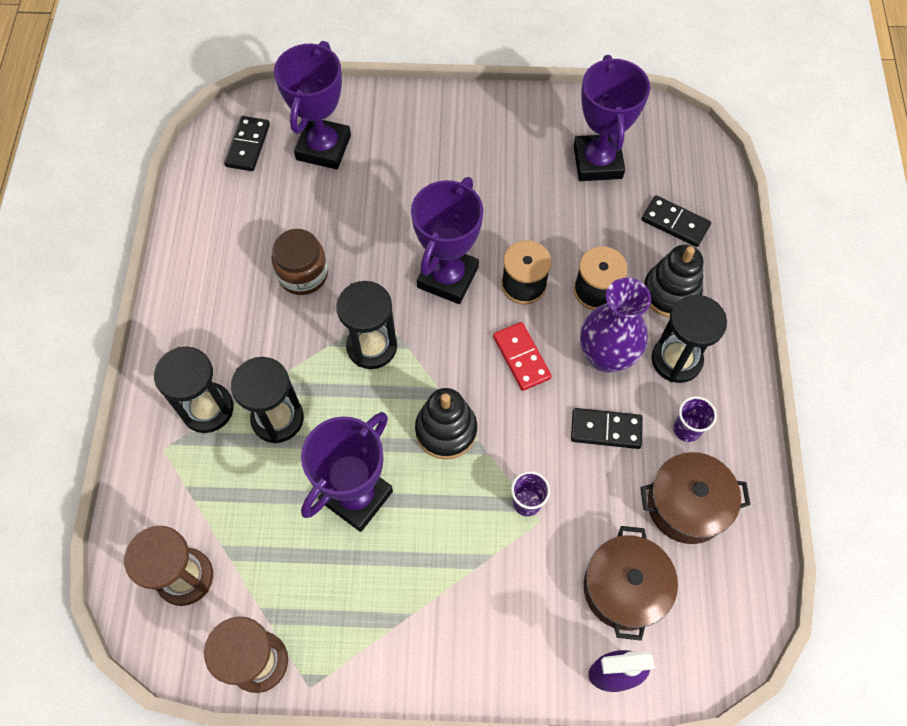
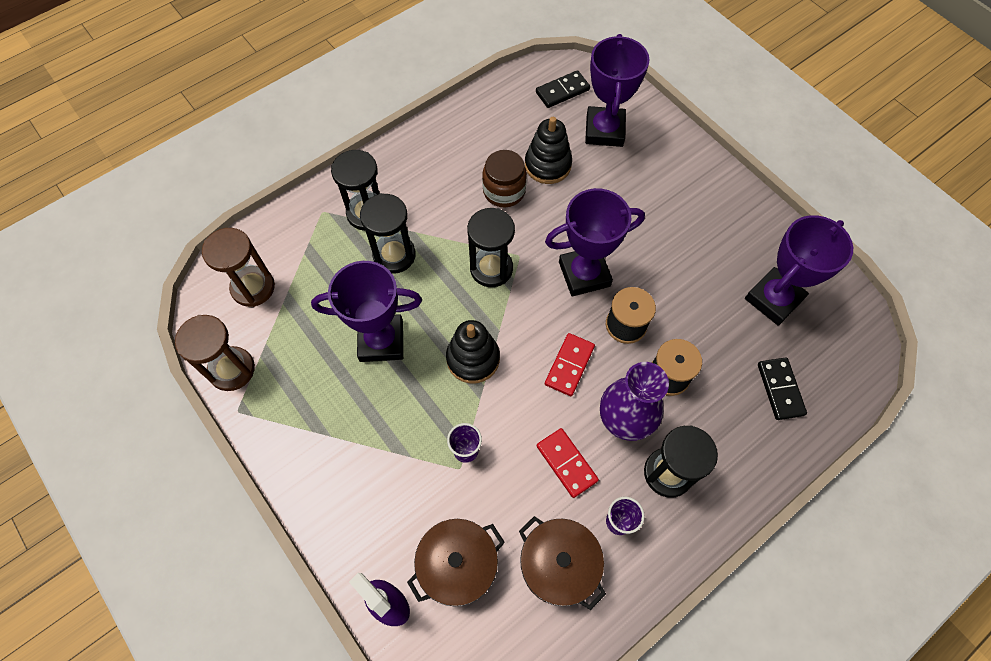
camera: 50 degrees right, 0 degrees up
(323, 147) = (604, 130): purple trophy -> purple trophy turned 60 degrees counterclockwise
(606, 430) = (566, 463): black domino -> red domino
(670, 292) = (718, 429): black stacking toy -> black stacking toy (547, 165)

